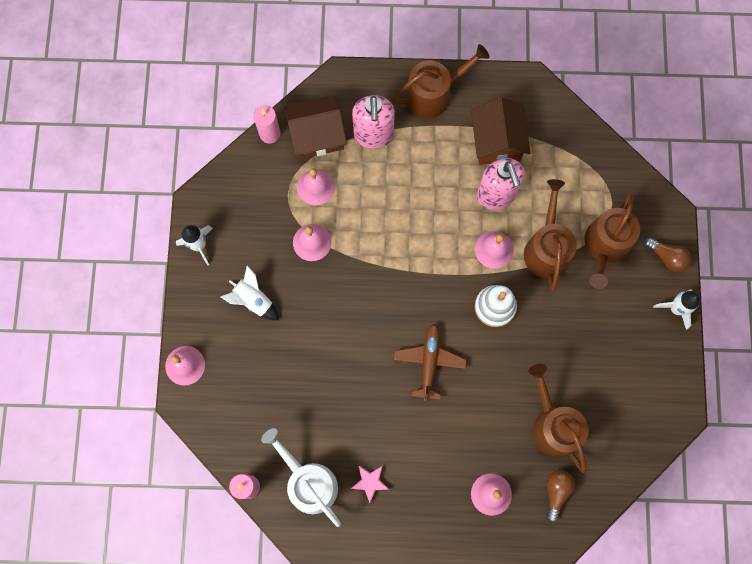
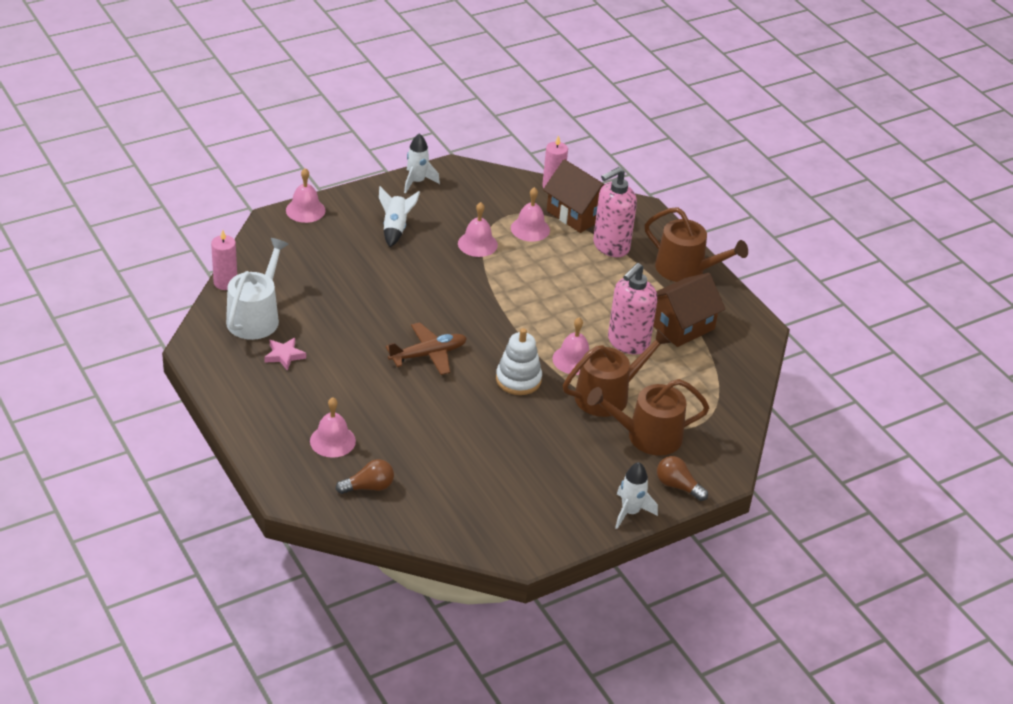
camera: 55 degrees right, 35 degrees down
(553, 425) = (434, 461): brown watering can -> none
(666, 257) = (678, 486): brown light bulb -> brown light bulb turned 120 degrees clockwise

